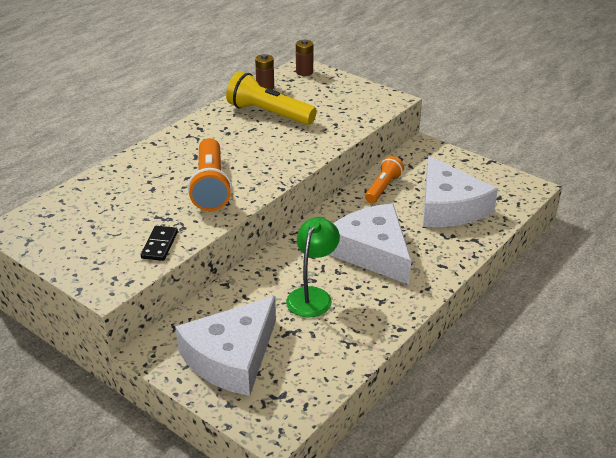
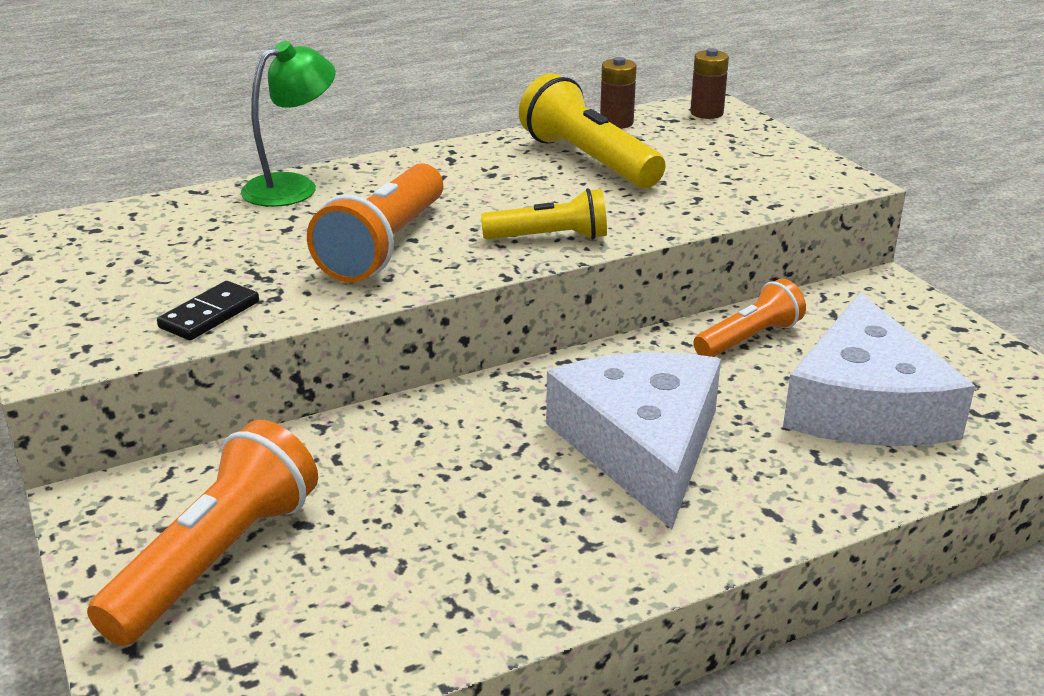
camera: 25 degrees right, 5 degrees down
(231, 357) = (216, 560): white cheese -> orange flashlight
(285, 162) = (549, 238): none -> yellow flashlight
(312, 296) = (460, 493): green lamp -> green lamp (293, 186)

